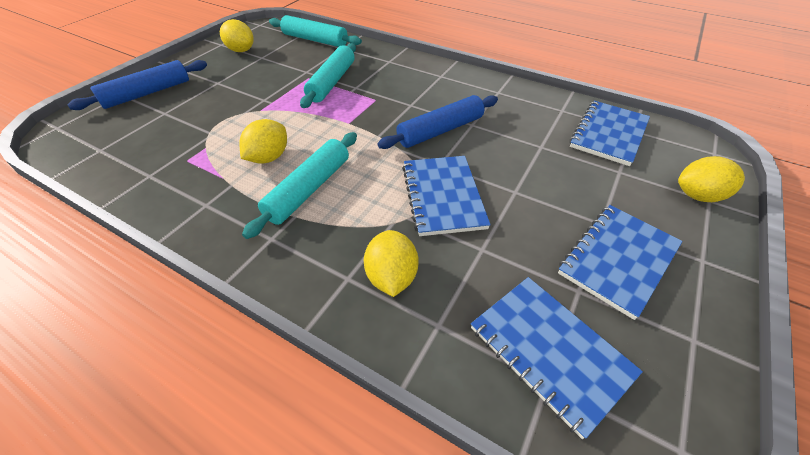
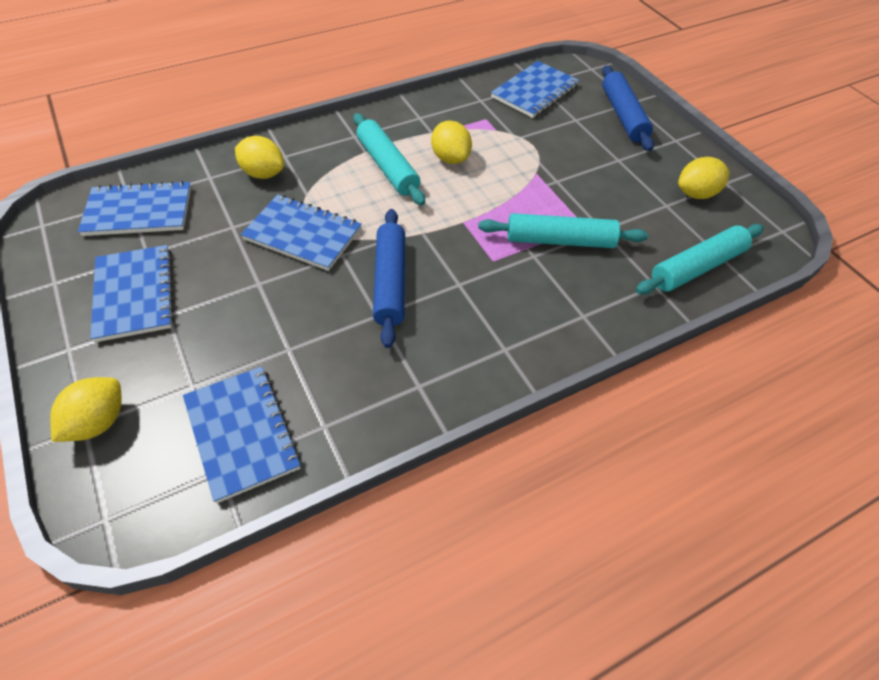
camera: 120 degrees right, 5 degrees up
(118, 147) = (534, 91): none -> blue notebook
(331, 82) = (559, 240): turquoise rolling pin -> turquoise rolling pin turned 45 degrees counterclockwise

